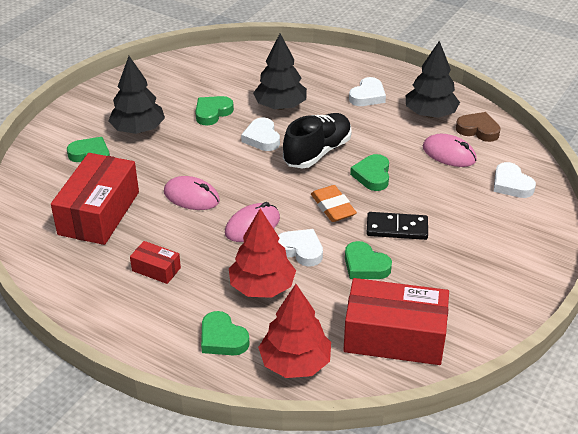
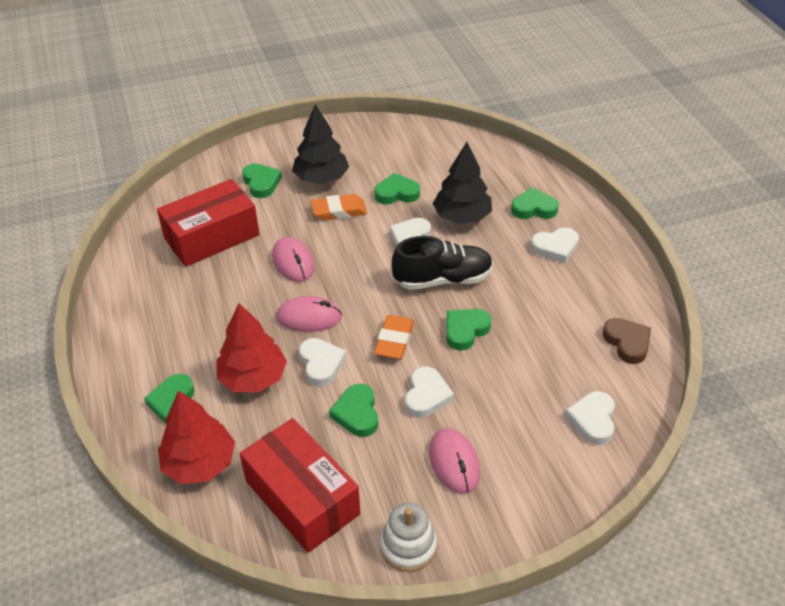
camera: 40 degrees right, 5 degrees up
(156, 269) = (196, 311): red box -> none
(182, 145) = (339, 211): none -> orange eraser
(323, 78) = (533, 208): none -> green heart
(397, 228) = (426, 396): black domino -> white heart
(430, 114) = (596, 299): black tree -> none
(449, 154) = (566, 351): pink mouse -> pink mouse (454, 463)
(495, 320) = (408, 546): none -> white stacking toy

